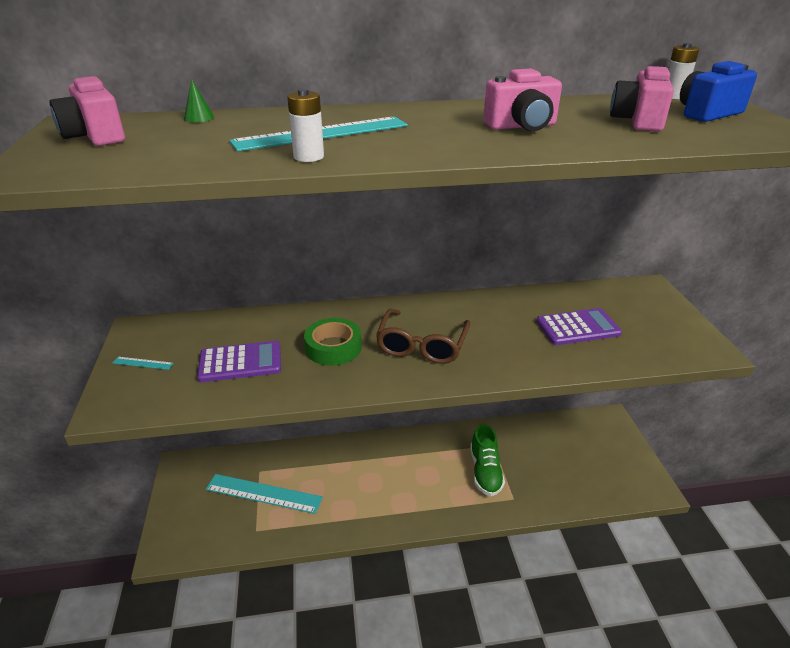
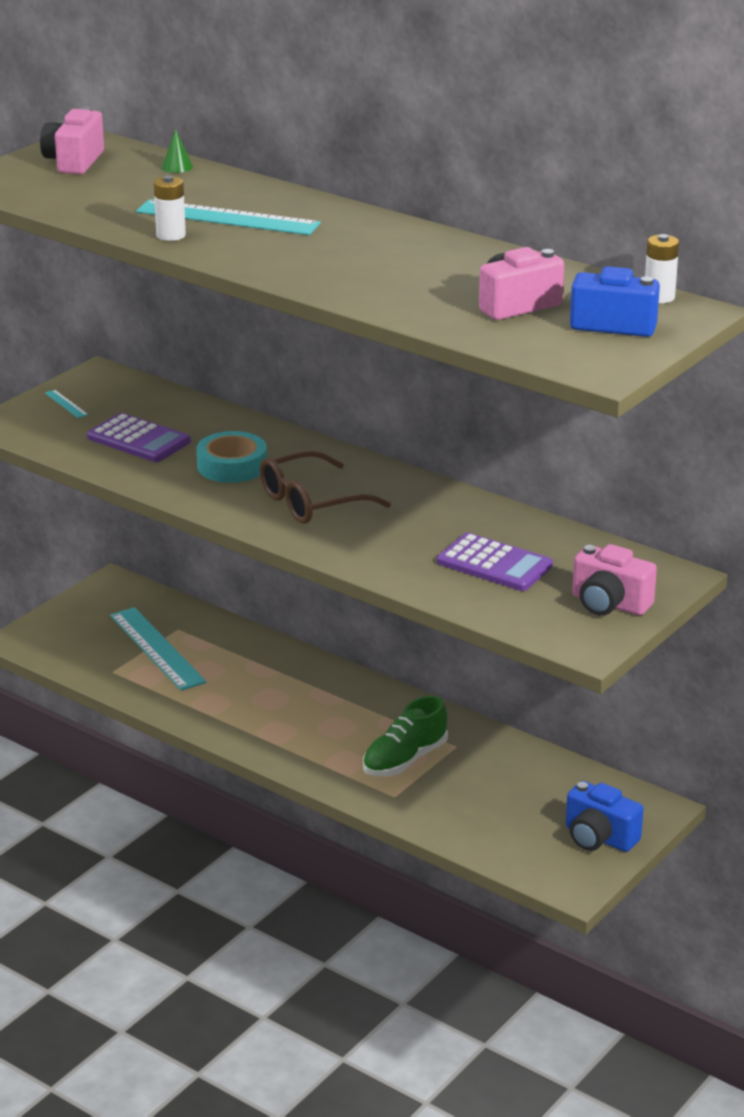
camera: 45 degrees right, 5 degrees down
(333, 347) = (232, 466): green tape -> turquoise tape
(522, 126) = (398, 271): pink camera -> pink camera (609, 604)
(619, 452) = (599, 838): none -> blue camera

